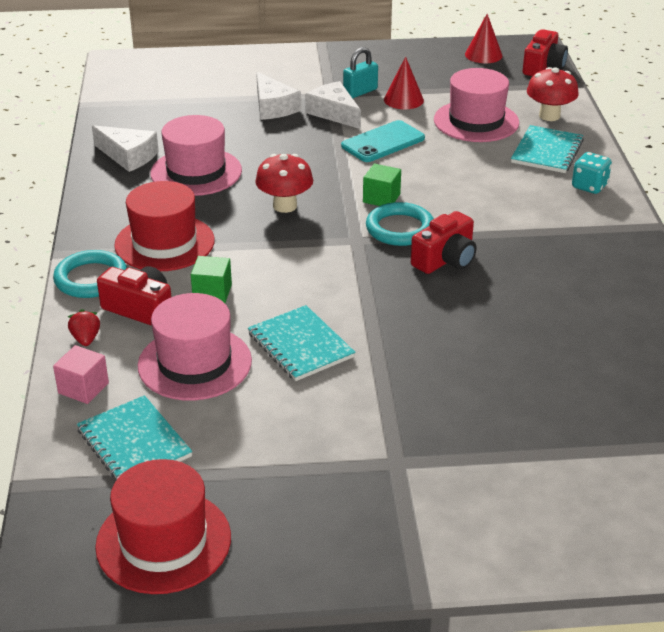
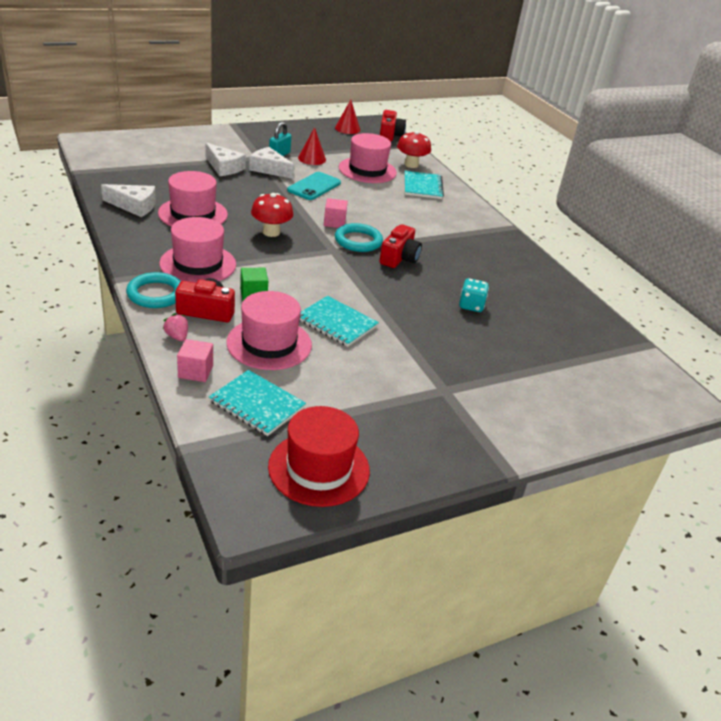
camera: 25 degrees left, 0 degrees up
(86, 339) = (177, 337): red strawberry -> pink strawberry
(164, 243) = (198, 264): red hat -> pink hat
(381, 198) = (334, 222): green cube -> pink cube
(589, 186) = (460, 206): turquoise dice -> turquoise dice (471, 306)

